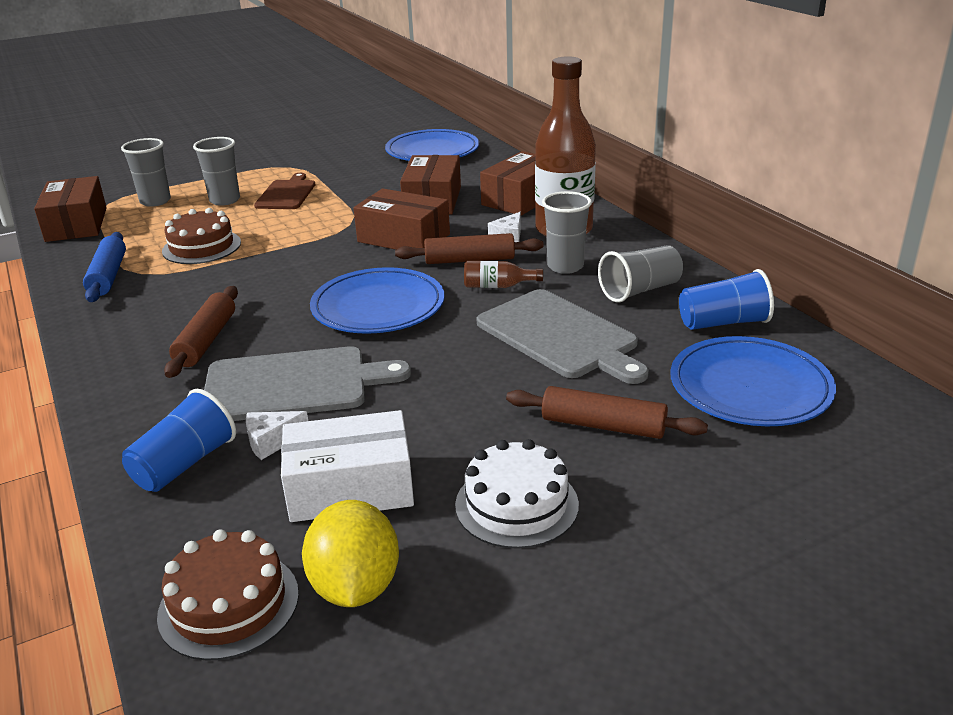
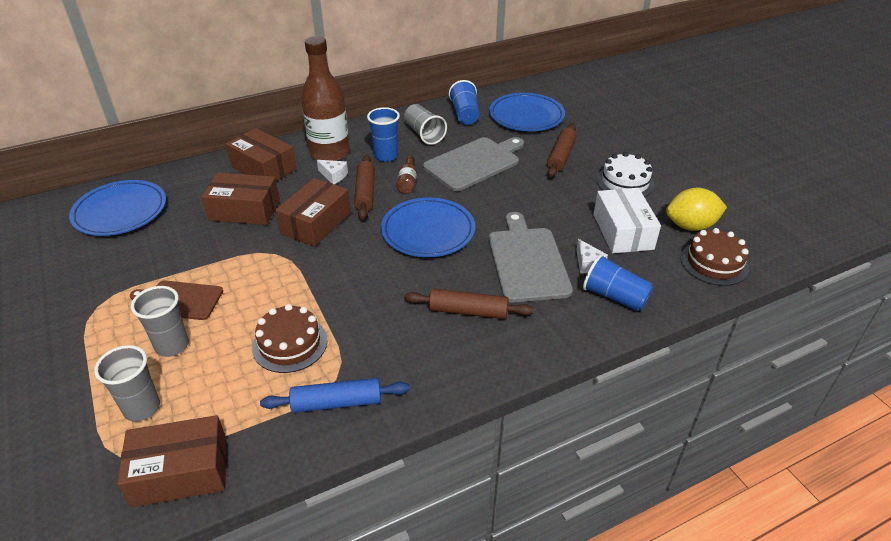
camera: 90 degrees left, 10 degrees up
(565, 266) = (386, 156): grey cup -> blue cup

